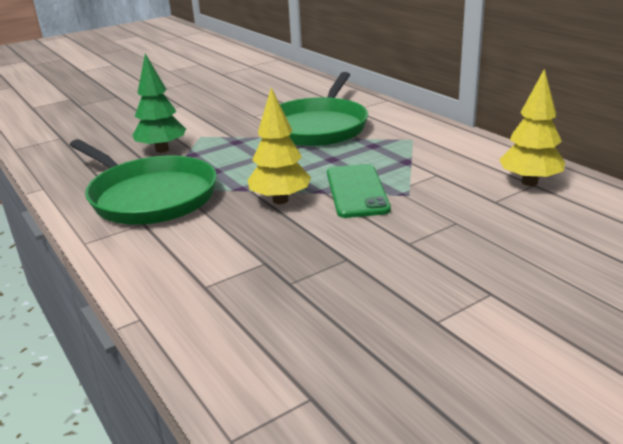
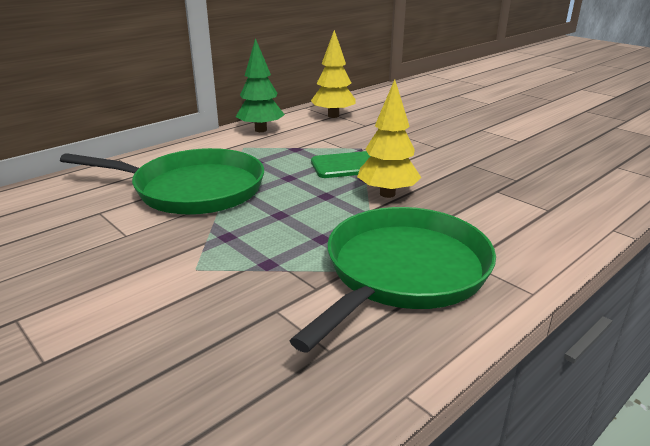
camera: 100 degrees left, 0 degrees up
(162, 150) = (246, 294): green tree -> green tree (261, 130)

